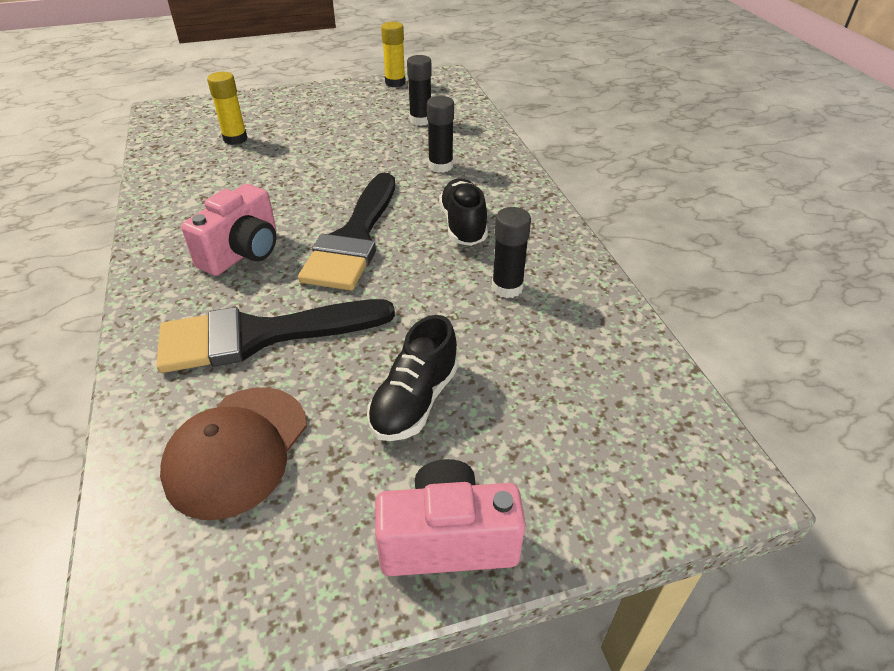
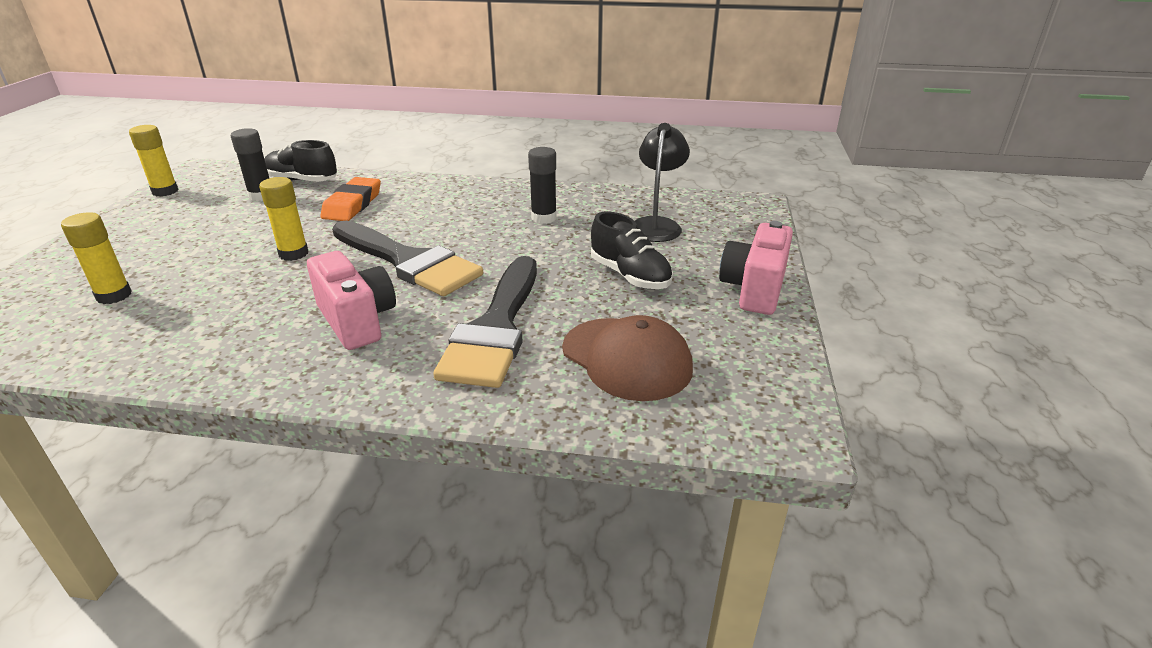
camera: 65 degrees left, 10 degrees down
(333, 177) = (293, 254): none -> yellow glue stick
(440, 166) = (353, 205): black glue stick -> orange eraser
(463, 225) = (450, 215): black shoe -> black shoe (302, 181)
(565, 387) = (657, 225): none -> black lamp

